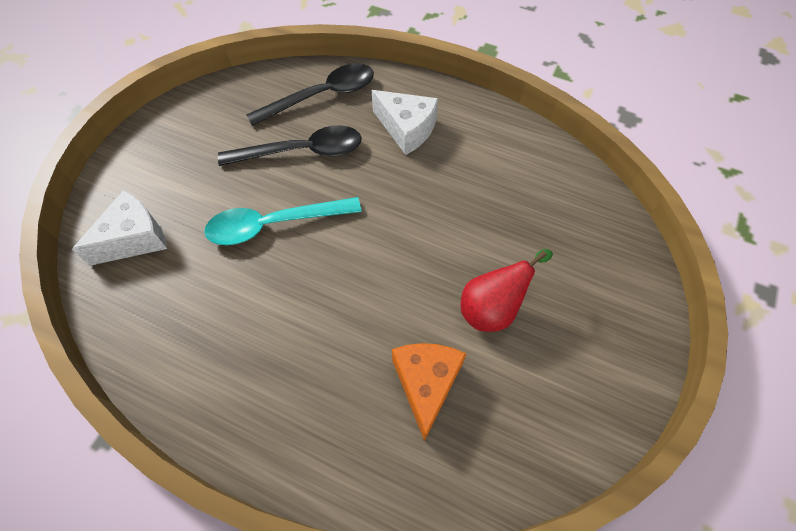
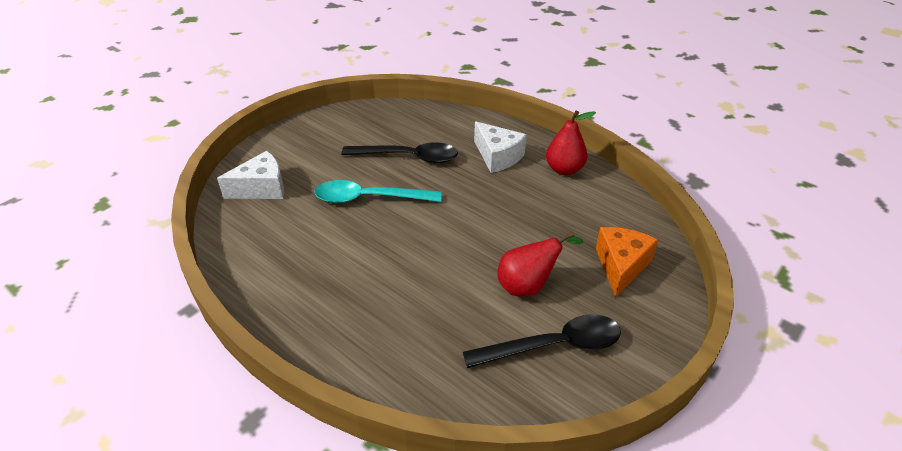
camera: 15 degrees right, 20 degrees down
(322, 96) = (437, 126): black spoon -> black spoon (553, 346)
(426, 384) = (453, 325): orange cheese -> orange cheese (621, 266)
(486, 132) = (564, 169): none -> red pear

